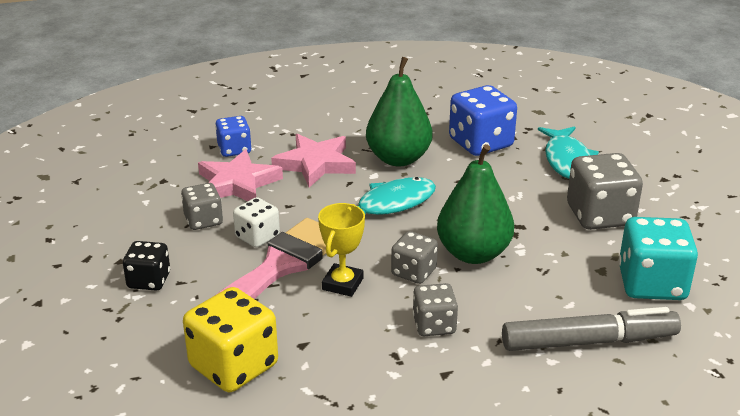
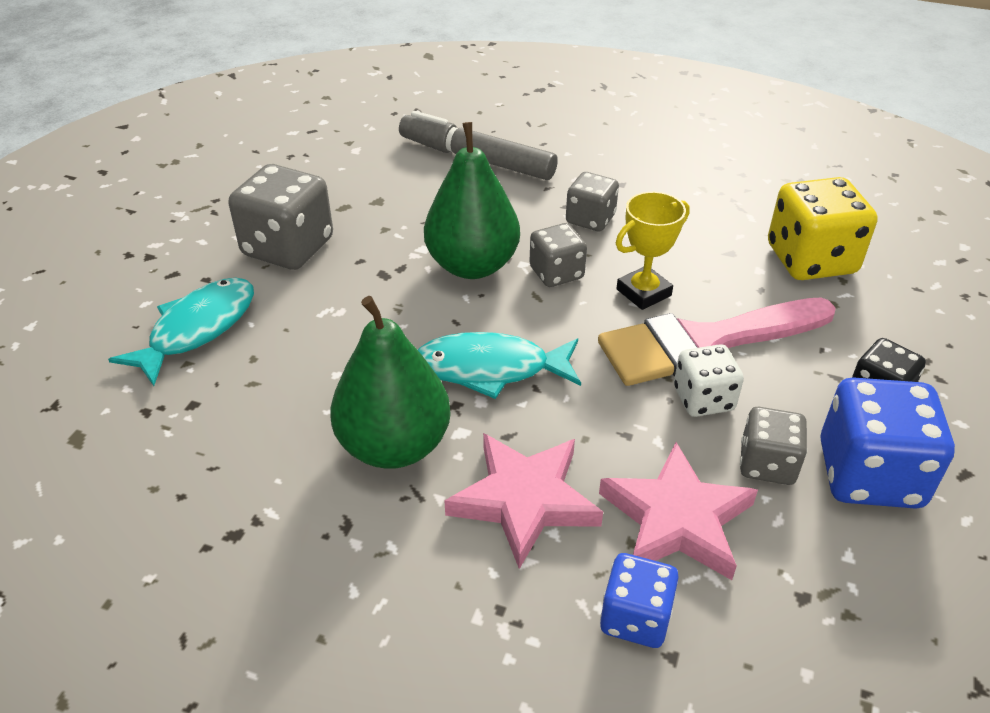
camera: 145 degrees left, 10 degrees up
(480, 143) = (249, 415): blue dice -> blue dice (869, 474)
(651, 284) = (357, 173): turquoise dice -> none

